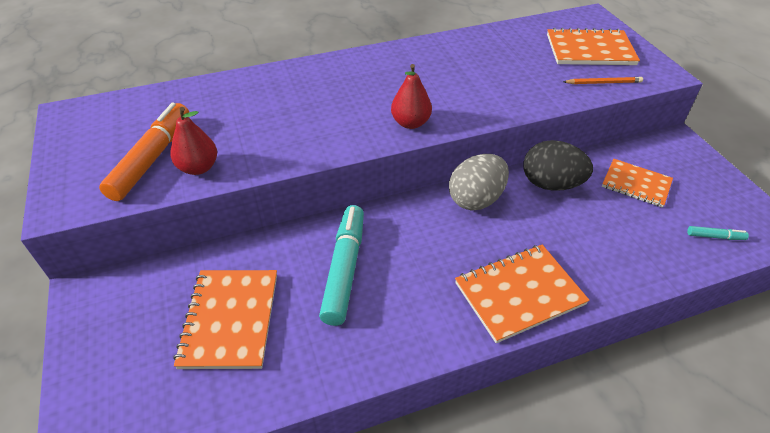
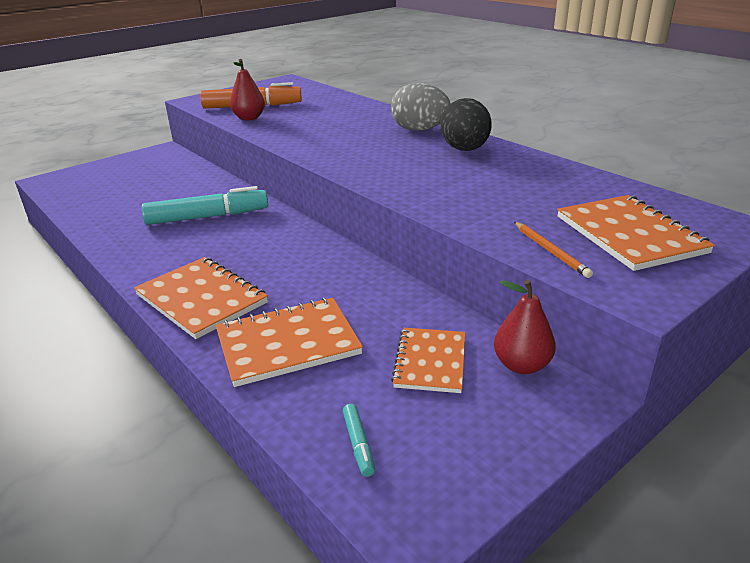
camera: 70 degrees right, 15 degrees down
(230, 319) = (148, 192): orange notebook -> orange notebook (288, 343)
(410, 123) = (358, 166): red pear -> red pear (521, 365)
(476, 199) = (328, 257): grey egg -> grey egg (419, 130)
(551, 184) = (383, 297): black egg -> black egg (464, 150)

